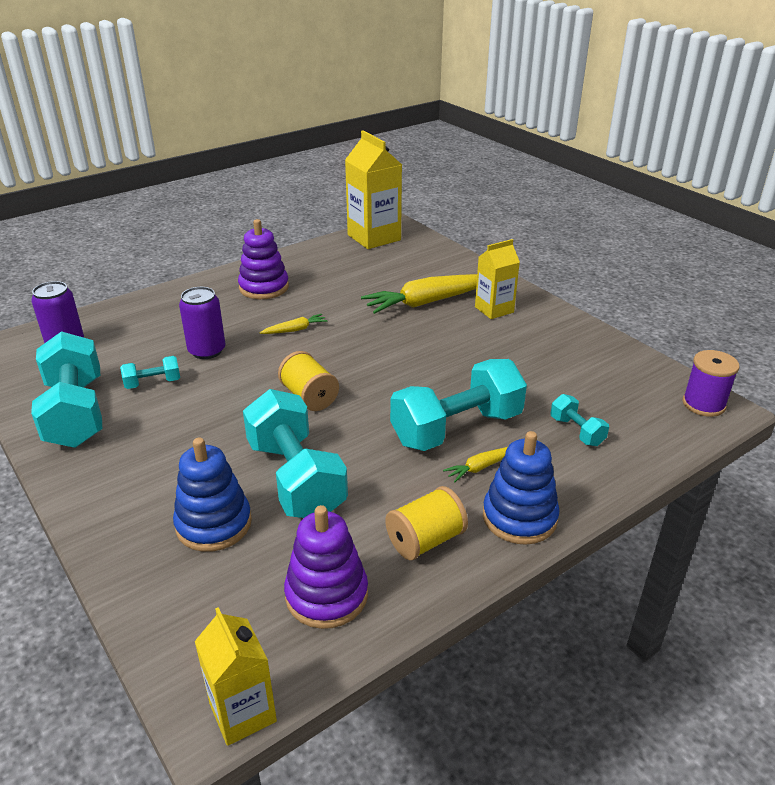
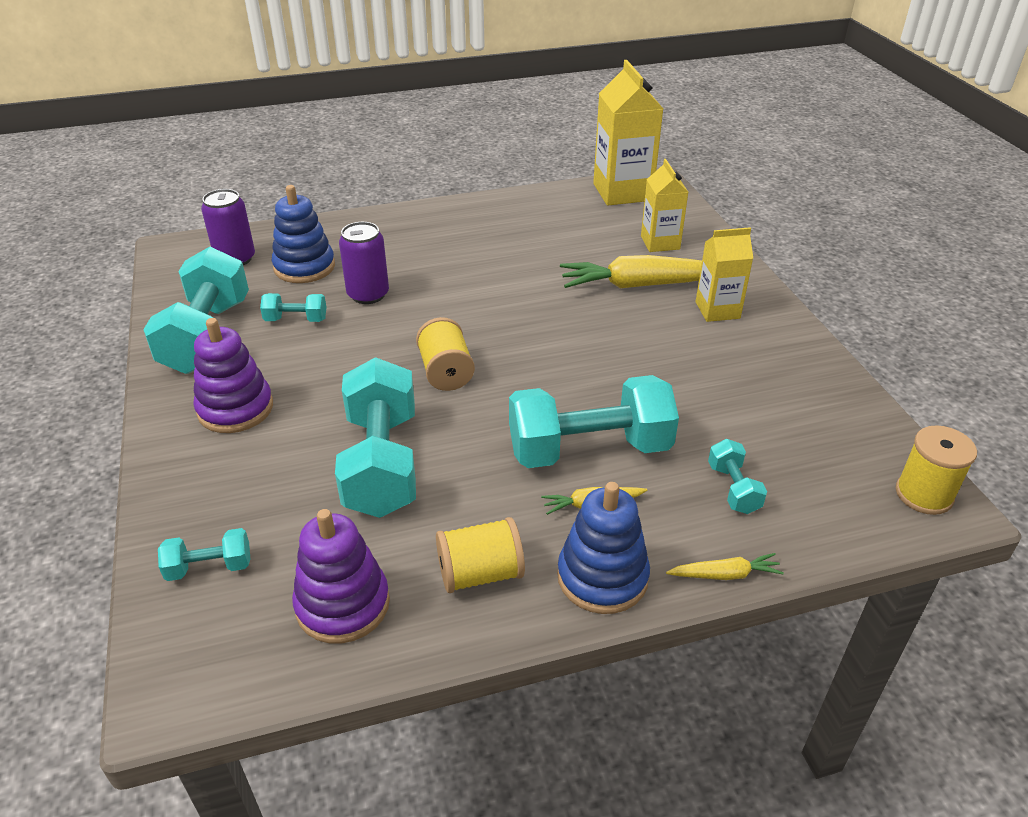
camera: 20 degrees right, 5 degrees up
(190, 599) = (209, 567): none -> turquoise dumbbell
(214, 524) = (273, 492): blue stacking toy -> blue stacking toy (304, 267)
(243, 712) = (195, 705): yellow carton -> yellow carton (660, 242)
(264, 287) = (466, 232): purple stacking toy -> purple stacking toy (235, 409)
(295, 330) = (473, 289): yellow carrot -> yellow carrot (724, 574)
(703, 404) = (924, 494): purple spool -> yellow spool

